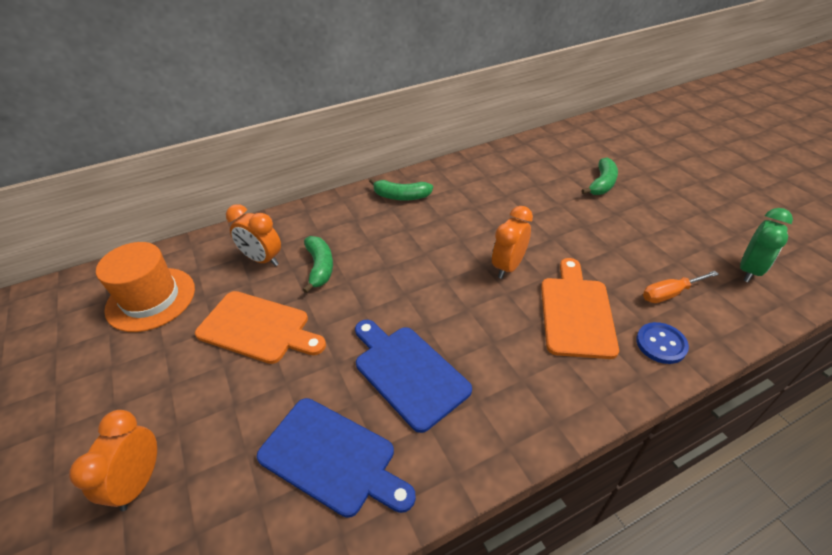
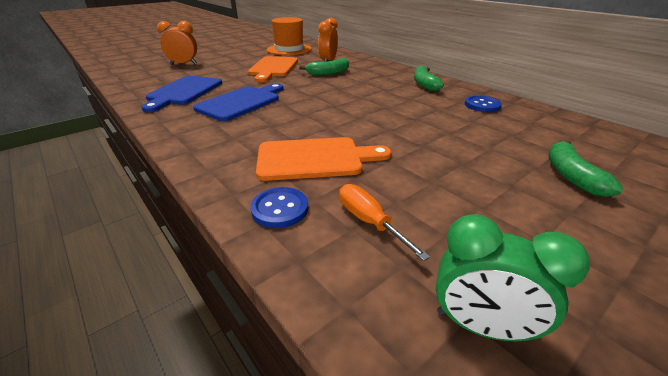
camera: 75 degrees right, 10 degrees down
(472, 179) = (482, 105): none -> blue button
(508, 266) = (363, 126): orange clock -> none
(602, 184) = (571, 176): green banana -> green banana turned 75 degrees clockwise

